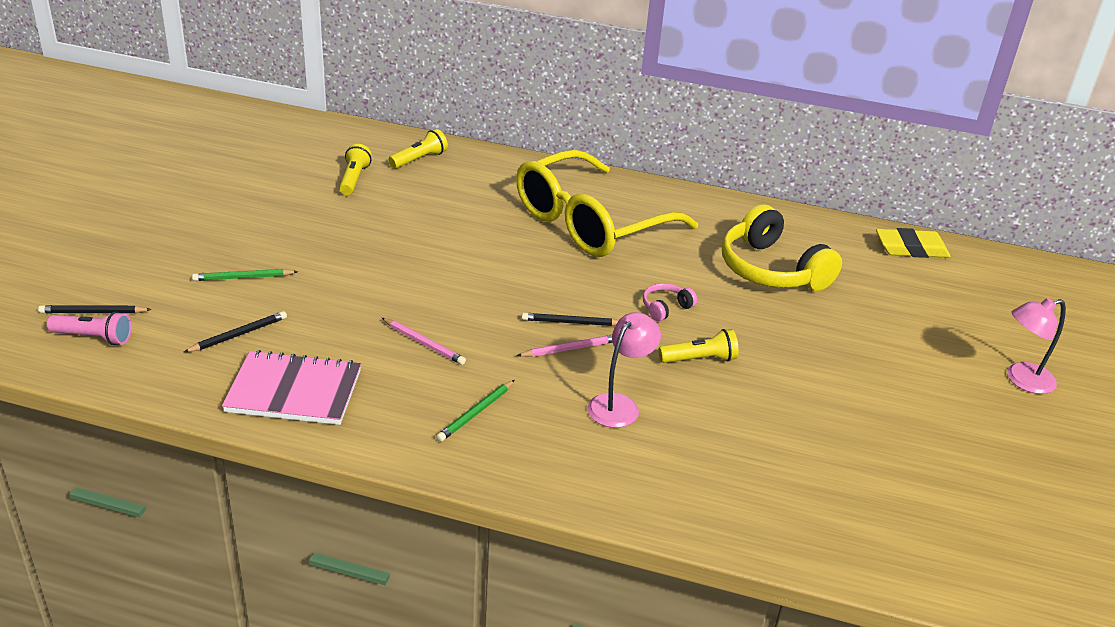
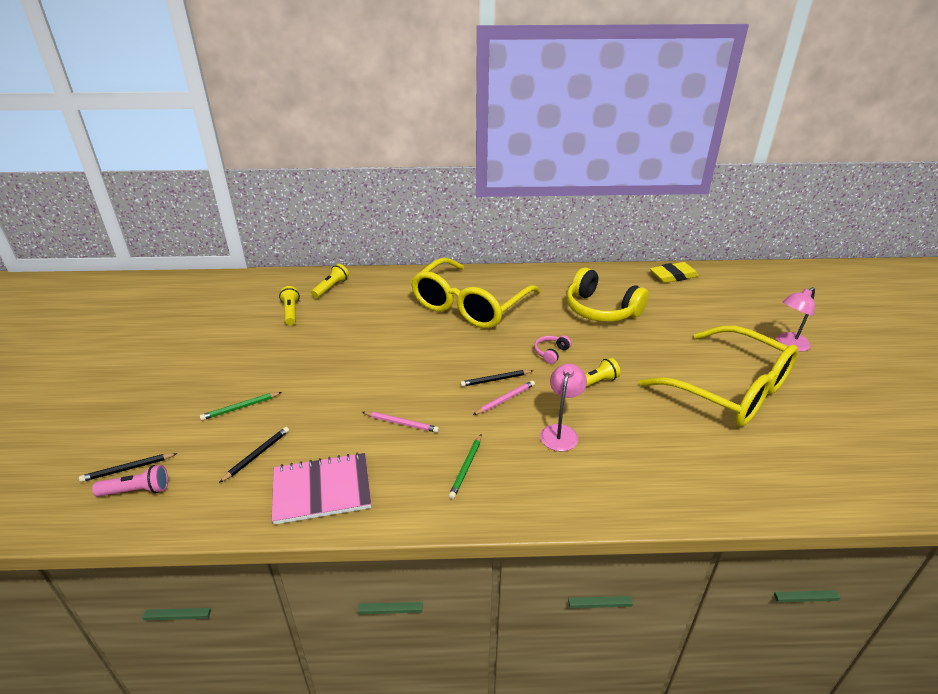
camera: 15 degrees left, 0 degrees up
(887, 413) = (729, 389): none -> yellow glasses

